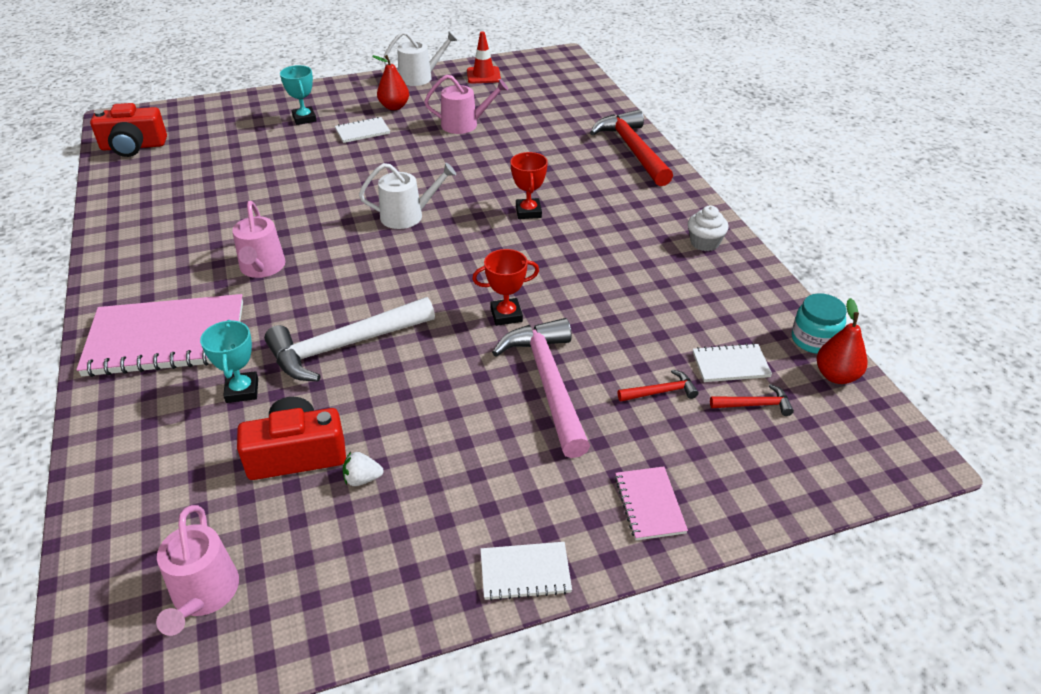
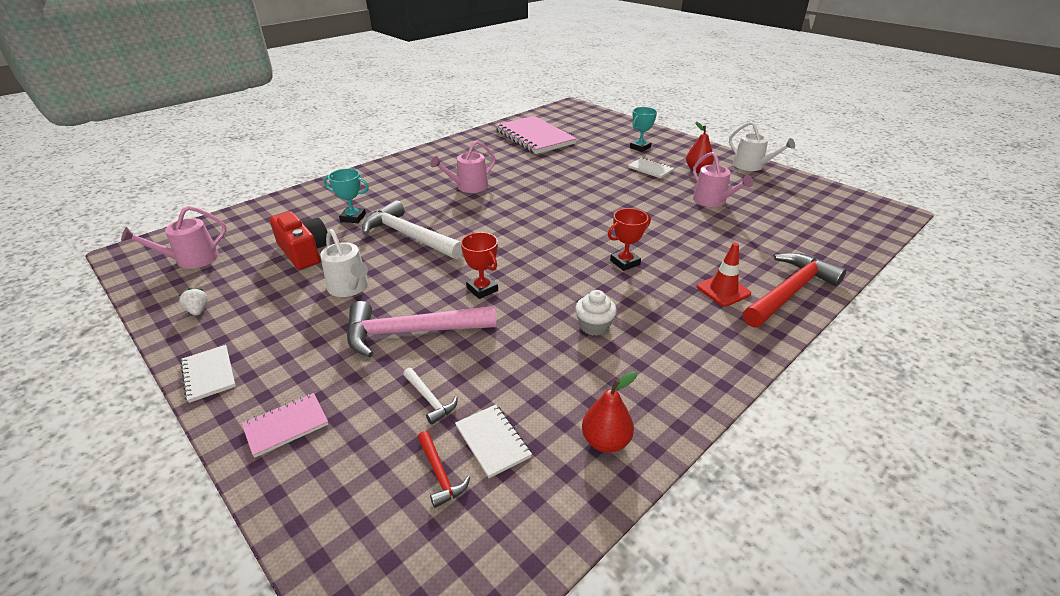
camera: 65 degrees right, 5 degrees down
(133, 146) = (550, 117): red camera -> none
(166, 339) = (386, 183): pink notebook -> pink notebook (534, 137)
(242, 390) = (353, 218): turquoise trophy -> turquoise trophy turned 45 degrees clockwise
(362, 479) = (288, 281): white strawberry -> white strawberry (198, 310)
(407, 216) = (567, 215): white watering can -> white watering can (350, 287)
(483, 75) = (797, 188): red traffic cone -> red traffic cone (723, 290)
(549, 383) = (412, 332): pink hammer -> pink hammer turned 150 degrees counterclockwise
(661, 392) = (429, 399): red hammer -> white hammer
(704, 243) = (680, 378): white cupcake -> white cupcake (594, 326)
(814, 340) = (576, 508): turquoise jar -> none
(836, 376) = (522, 543): red pear -> red pear (605, 441)

